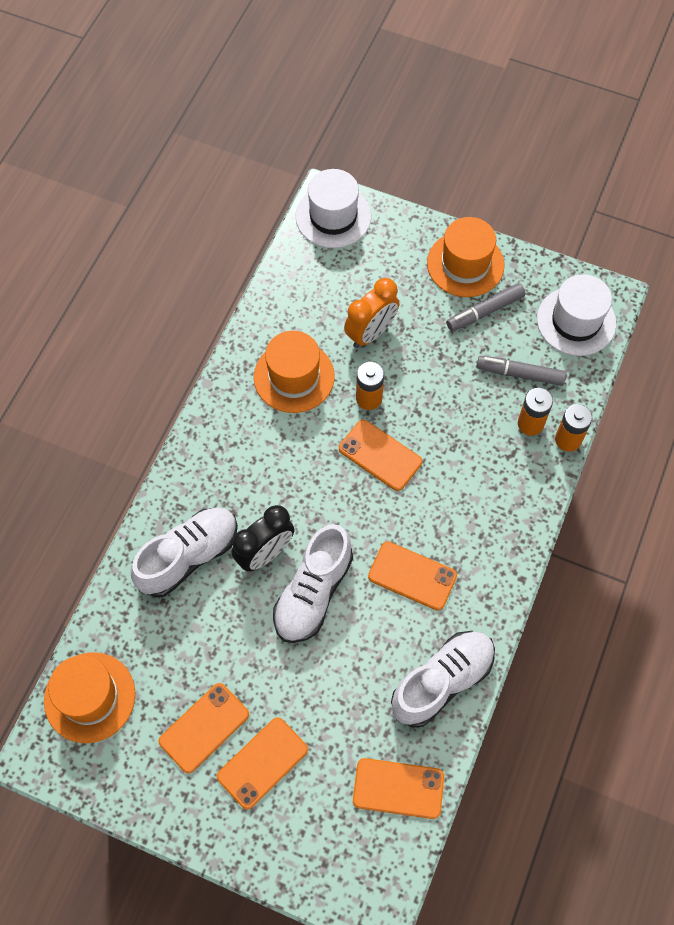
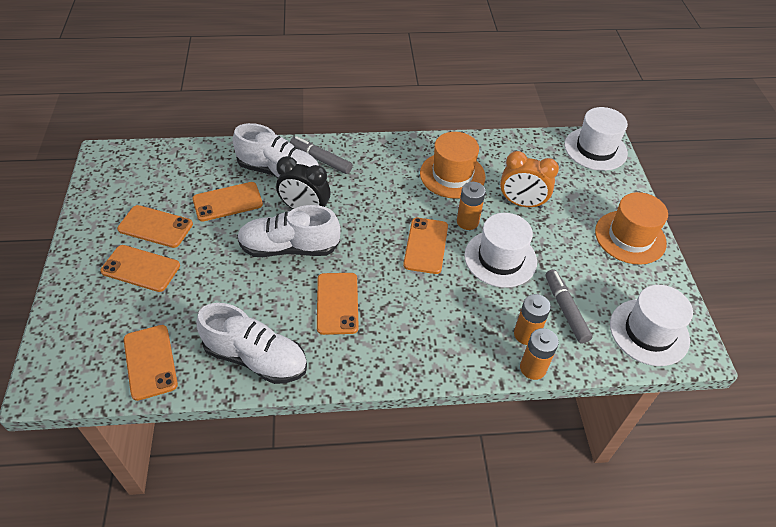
camera: 60 degrees right, 15 degrees down
(90, 697) = (154, 163): orange hat -> none
(206, 633) = (227, 202): none -> orange phone
(432, 395) = (500, 258): none -> white hat
(485, 311) = (601, 265): grey marker -> grey marker (321, 160)

